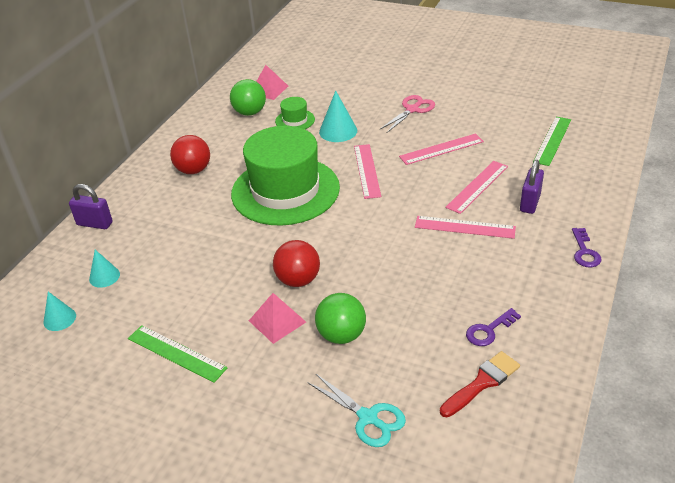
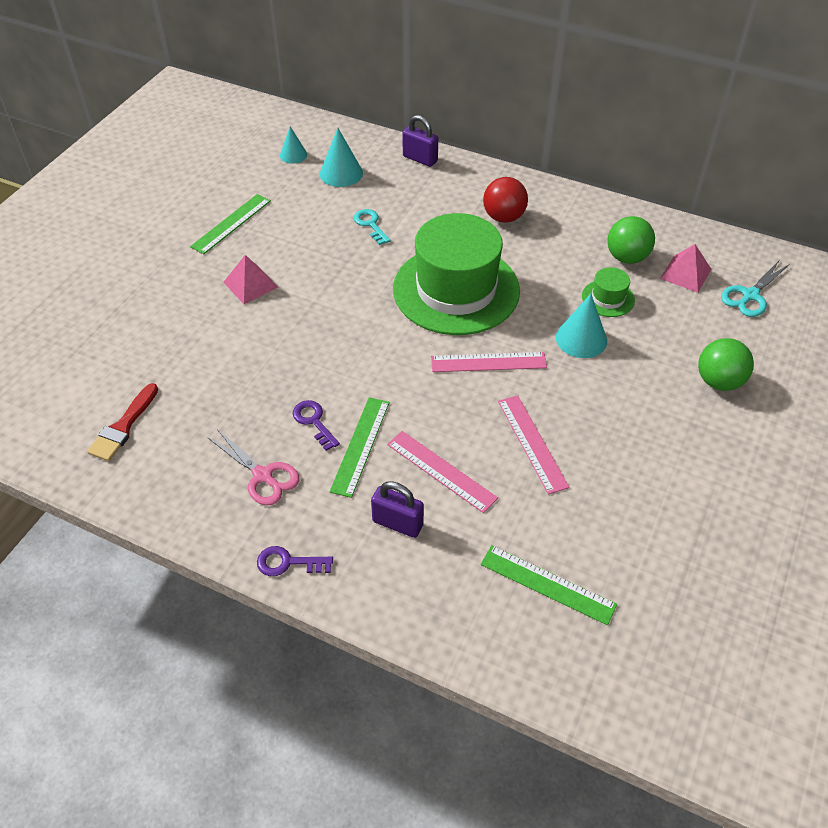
camera: 90 degrees right, 10 degrees up
(95, 224) = (420, 159): purple padlock -> purple padlock turned 75 degrees counterclockwise
(104, 276) = (341, 173): turquoise cone -> turquoise cone, size x1.54
(193, 247) = (370, 225): none -> turquoise key
(298, 280) = (303, 299): red ball -> none
(341, 335) = (218, 328): green ball -> green ball (718, 381)
(368, 418) = (115, 341): turquoise scissors -> turquoise scissors (750, 295)
(412, 109) = (637, 421): pink scissors -> pink scissors (263, 476)
(464, 227) = (360, 446): pink ruler -> green ruler
(482, 382) = (123, 427): red brush -> red brush turned 60 degrees clockwise
(489, 330) = (188, 443): purple key -> purple key (314, 422)

